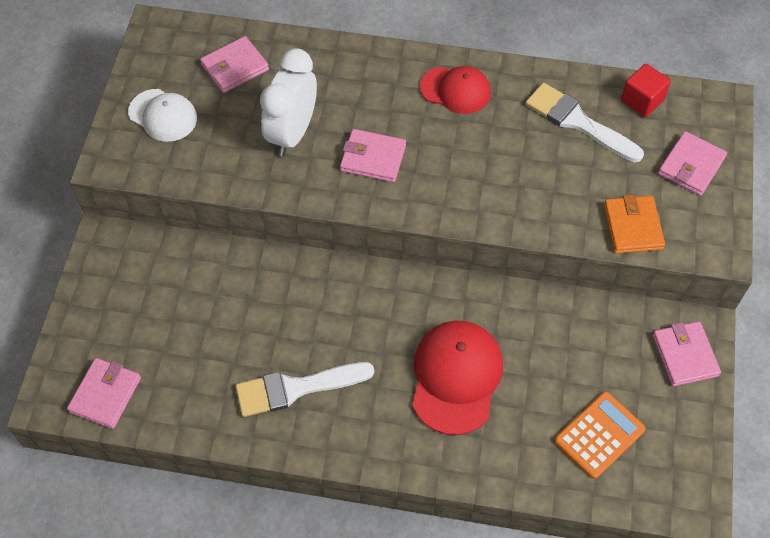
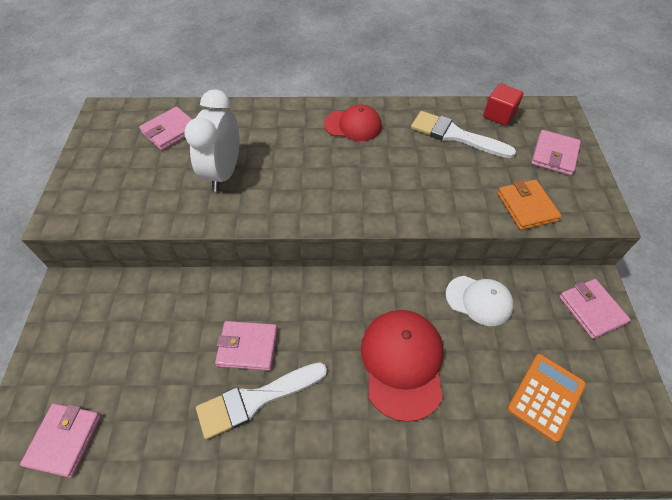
camera: 10 degrees left, 5 degrees down
(163, 115) = (109, 174): white cap -> white cap (479, 300)
(373, 158) = (295, 183): pink wallet -> pink wallet (247, 347)

